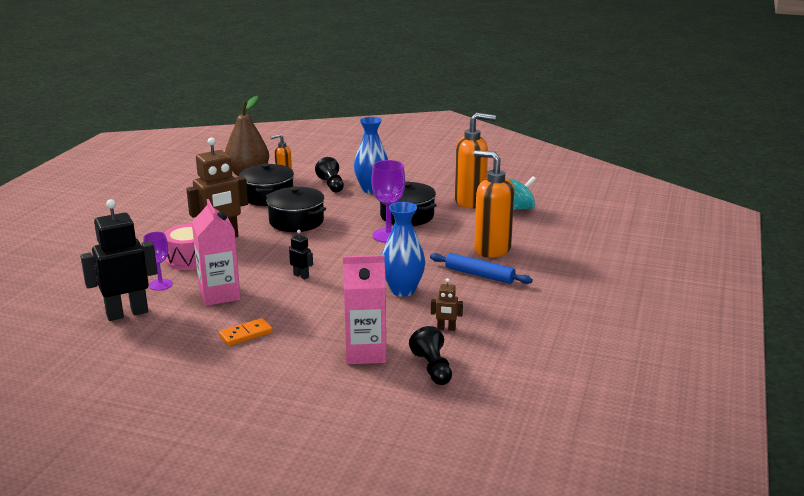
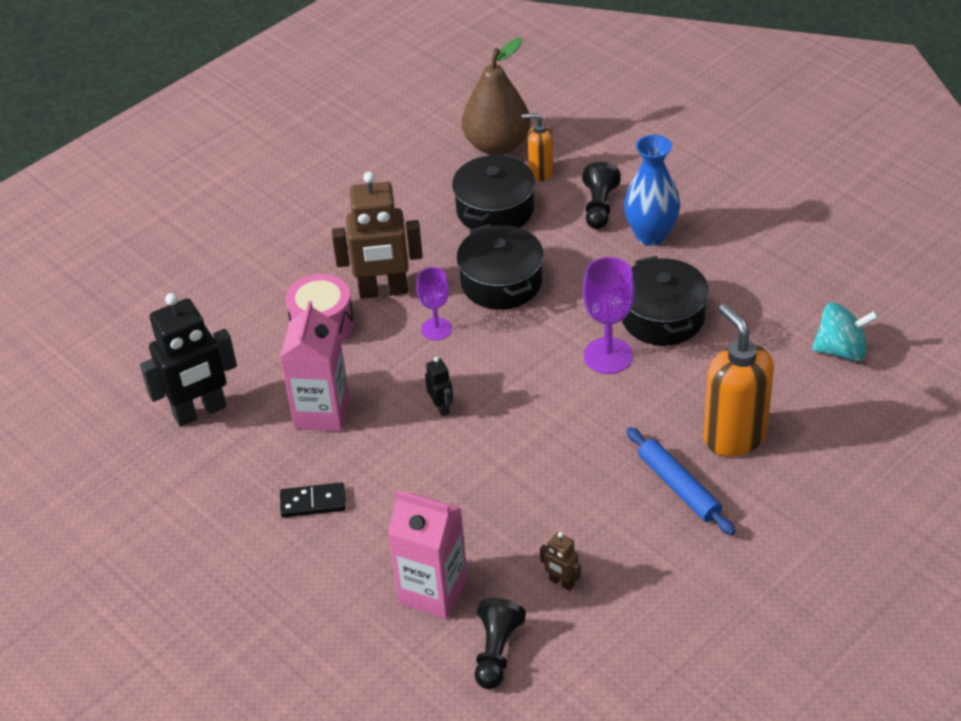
camera: 30 degrees right, 20 degrees up
(127, 313) = (200, 412): black robot -> black robot turned 150 degrees clockwise
(160, 285) = (263, 367): purple goblet -> purple goblet (436, 329)
(246, 334) = (313, 502): orange domino -> black domino
(403, 290) = (554, 484): blue vase -> none
(470, 202) = (779, 311): orange soap dispenser -> none

